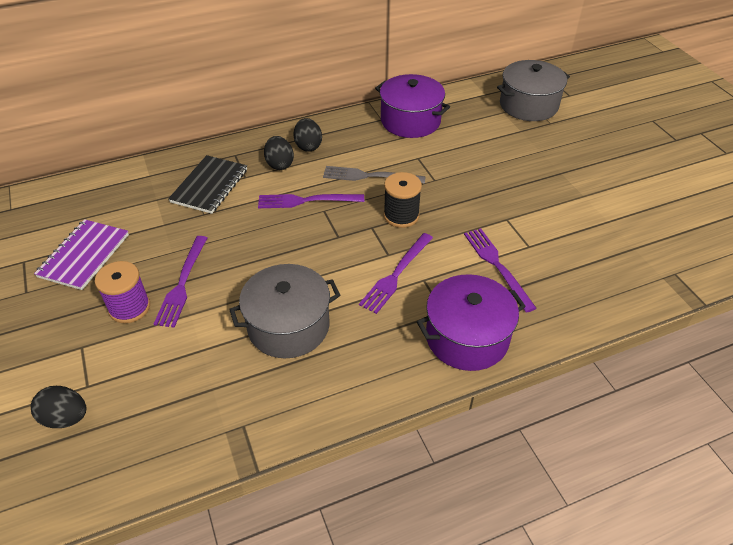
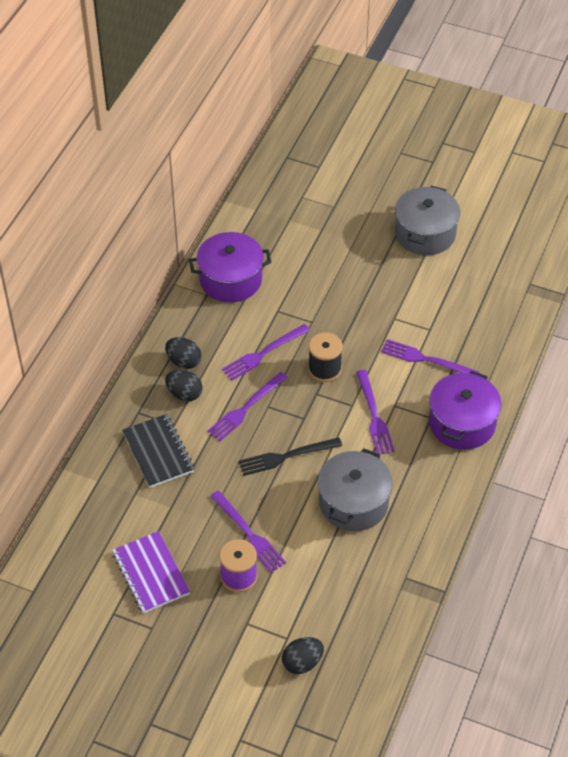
camera: 45 degrees left, 5 degrees up
(287, 252) = (286, 456): none -> black fork
(369, 176) = (263, 353): grey fork -> purple fork
(528, 105) = (300, 199): grey pot -> grey pot (425, 233)

